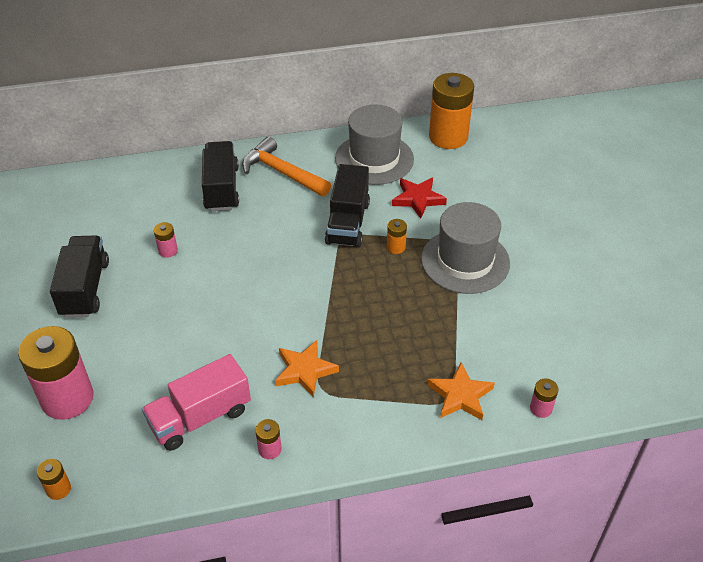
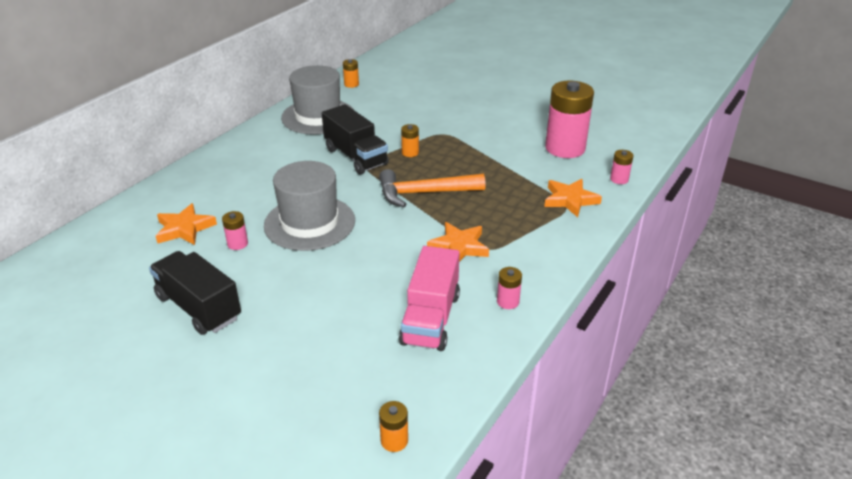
camera: 45 degrees left, 10 degrees down
(67, 398) = (303, 382): pink battery -> pink battery (565, 148)
(154, 212) = (184, 228): none -> orange star
(222, 188) = (223, 186): black truck -> none
(282, 172) = (259, 154): orange hammer -> orange hammer (424, 193)
(418, 199) = (383, 122): red star -> none
(448, 137) = (351, 84): orange battery -> orange battery, size x0.43
(465, 261) = (464, 137): grey hat -> grey hat (309, 223)

